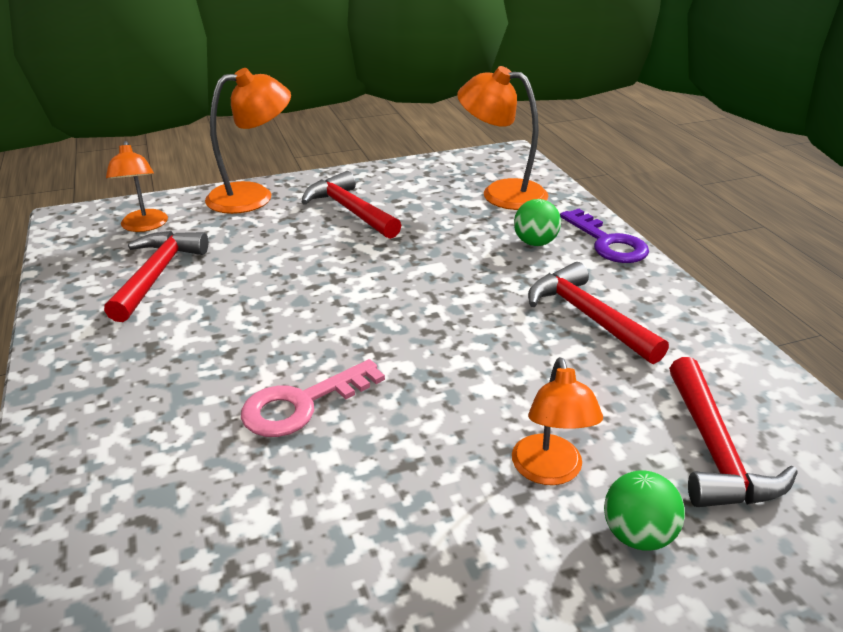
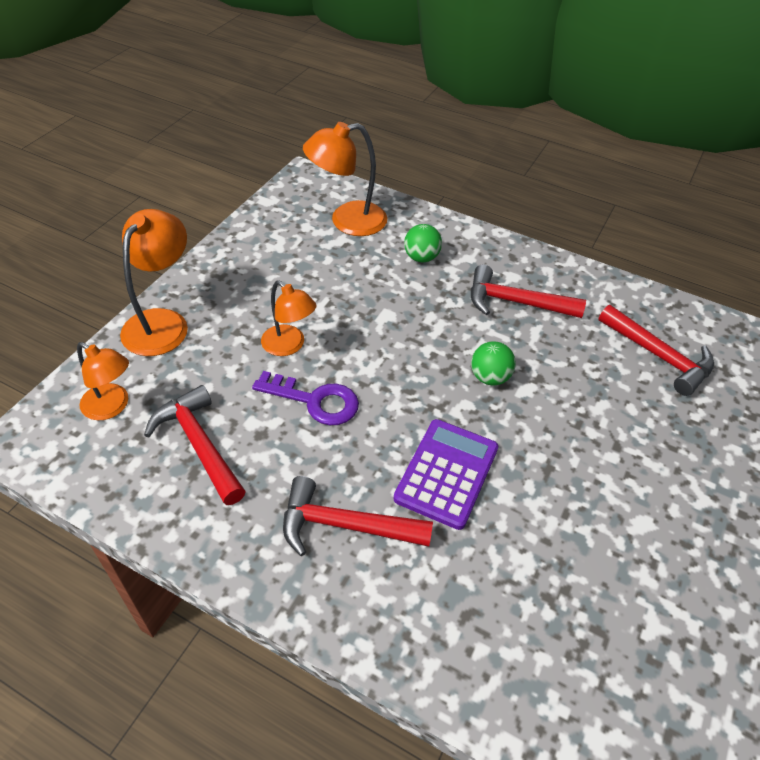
camera: 45 degrees left, 15 degrees up
(302, 404) = (446, 473): pink key -> purple calculator
(350, 210) = (262, 295): red hammer -> red hammer (345, 525)
(549, 471) = (611, 421): orange lamp -> orange lamp (289, 346)
(607, 242) = (461, 234): purple key -> purple key (315, 401)
(637, 535) = (680, 429): green ball -> green ball (489, 377)

